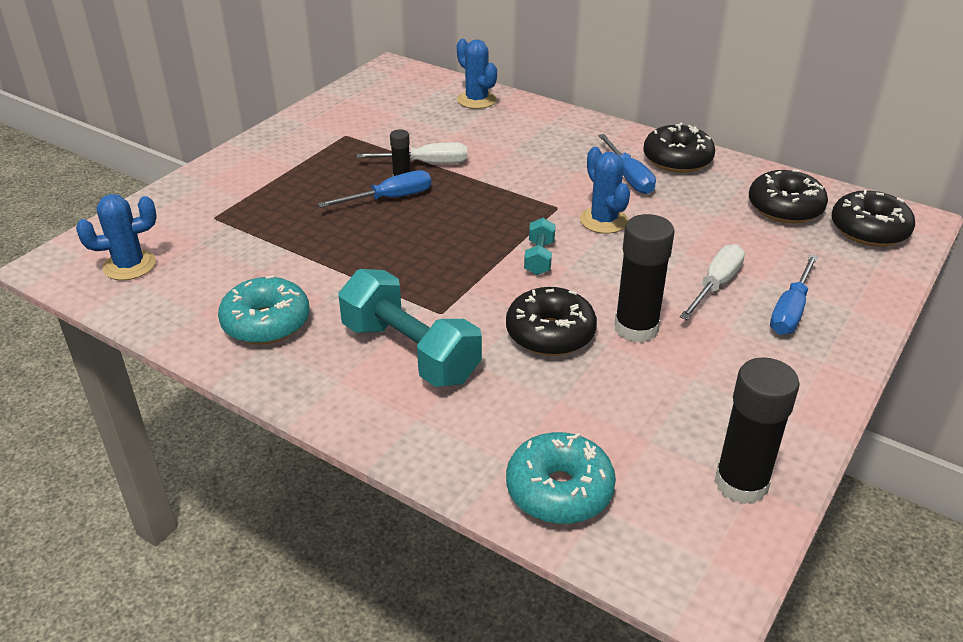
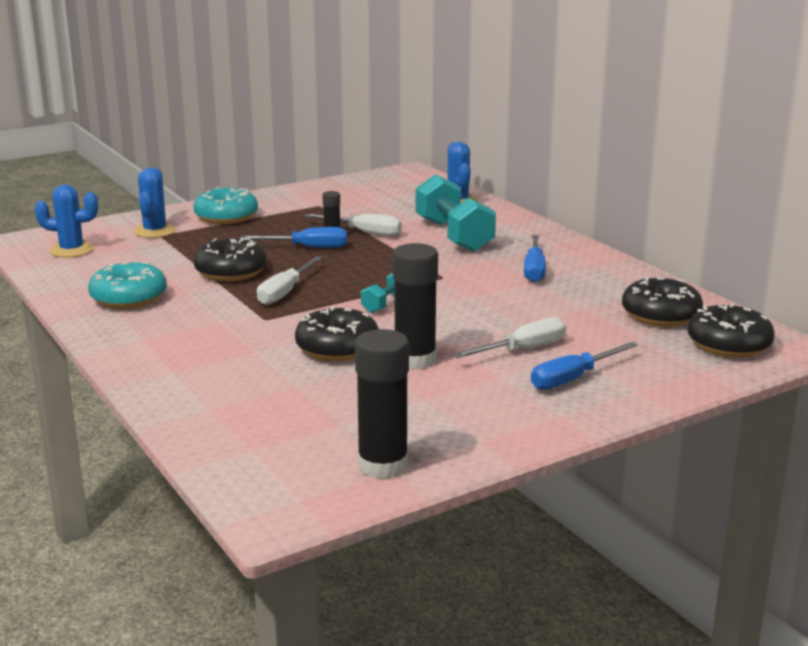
camera: 25 degrees right, 15 degrees down
(410, 352) = (213, 335): turquoise dumbbell -> turquoise dumbbell (453, 236)
(426, 269) = (285, 292): none -> white screwdriver
(559, 490) = (230, 433): turquoise donut -> turquoise donut (226, 217)
(603, 220) = (473, 292): blue cactus -> blue cactus (155, 231)
(677, 160) = (596, 267): black donut -> black donut (231, 272)

